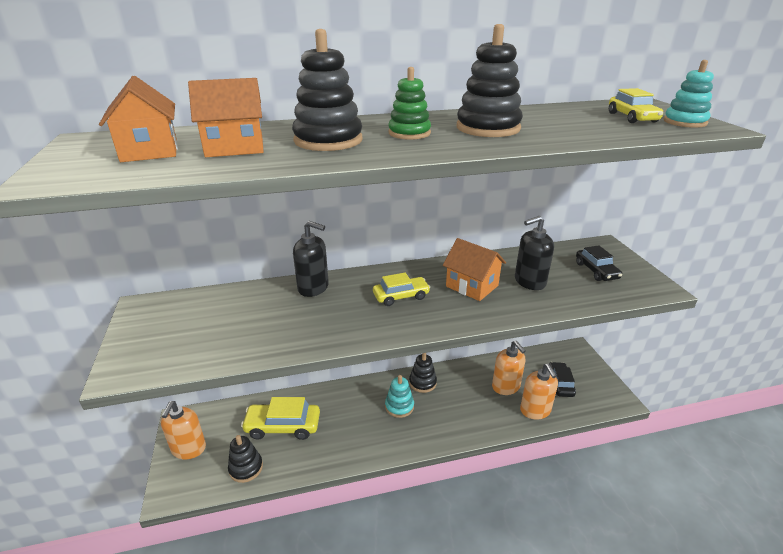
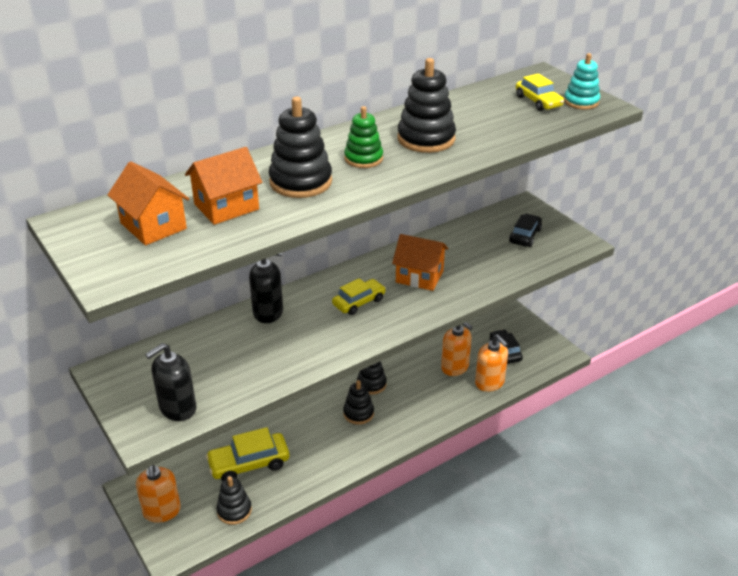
camera: 20 degrees left, 5 degrees up
(399, 406) = (358, 413): turquoise stacking toy -> black stacking toy
(529, 281) = (469, 260): black soap dispenser -> black soap dispenser (177, 408)
(596, 271) = (525, 236): black car -> black car turned 120 degrees counterclockwise

